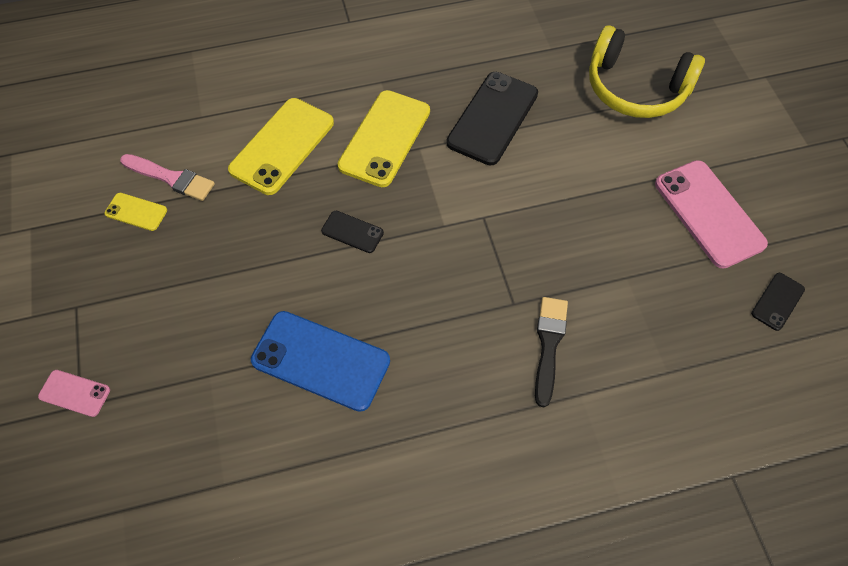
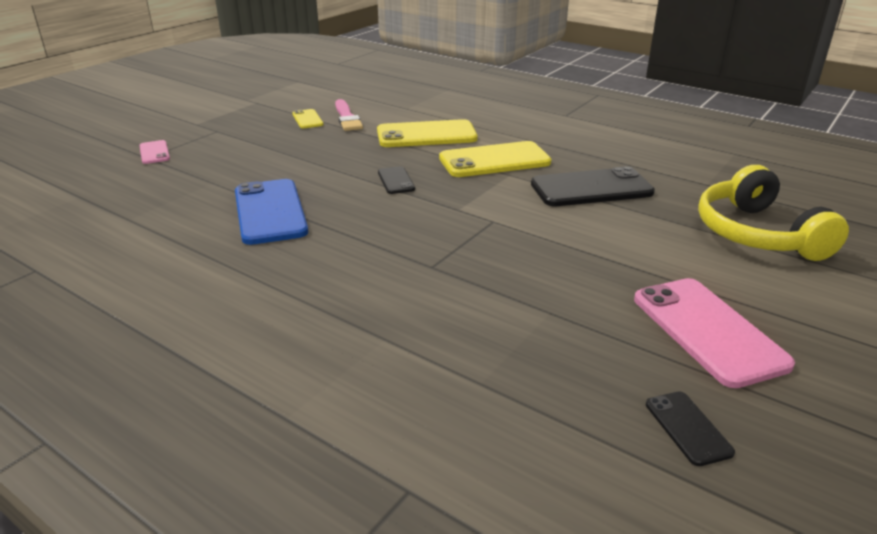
camera: 50 degrees right, 30 degrees down
(549, 345) = (414, 300): black brush -> none
(709, 213) = (708, 331): pink phone -> pink phone turned 45 degrees counterclockwise
(777, 301) = (688, 428): black phone -> black phone turned 75 degrees clockwise

